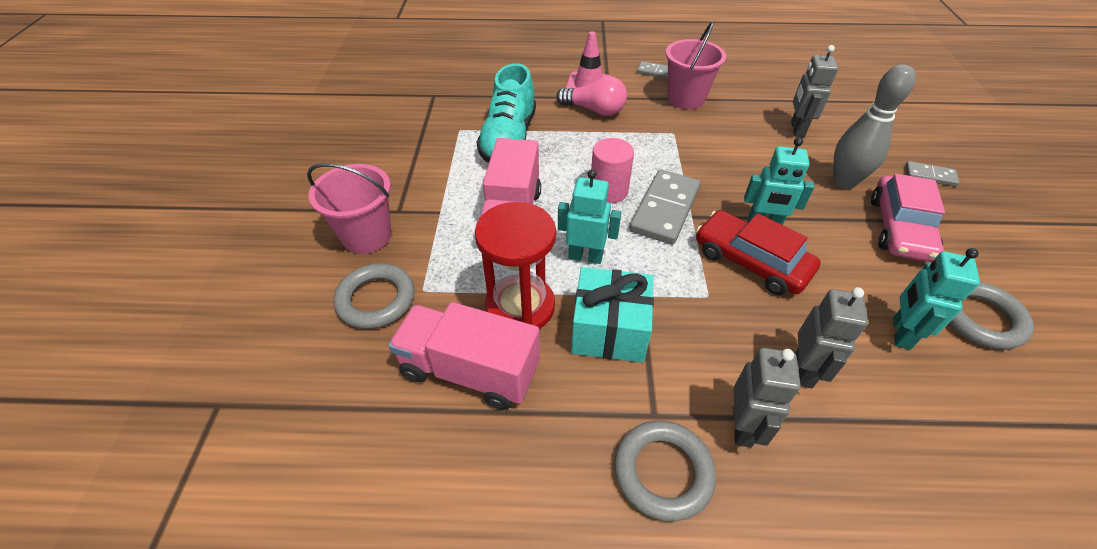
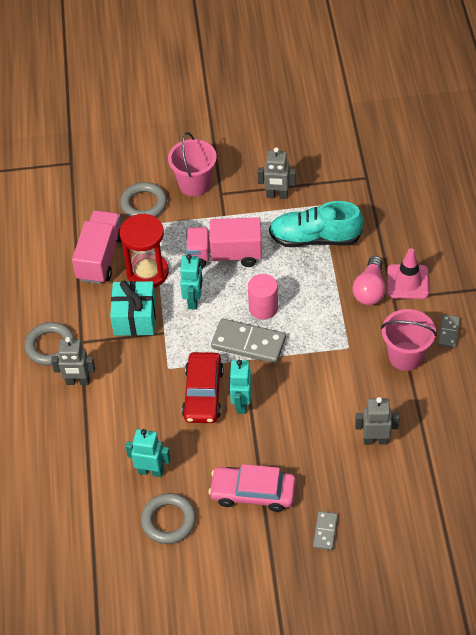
camera: 85 degrees right, 5 degrees up
(751, 261) = (203, 393): red car -> red car turned 150 degrees clockwise
(804, 370) = (116, 414): grey robot -> grey robot (277, 195)
(844, 182) = (304, 465): grey bowling pin -> none

